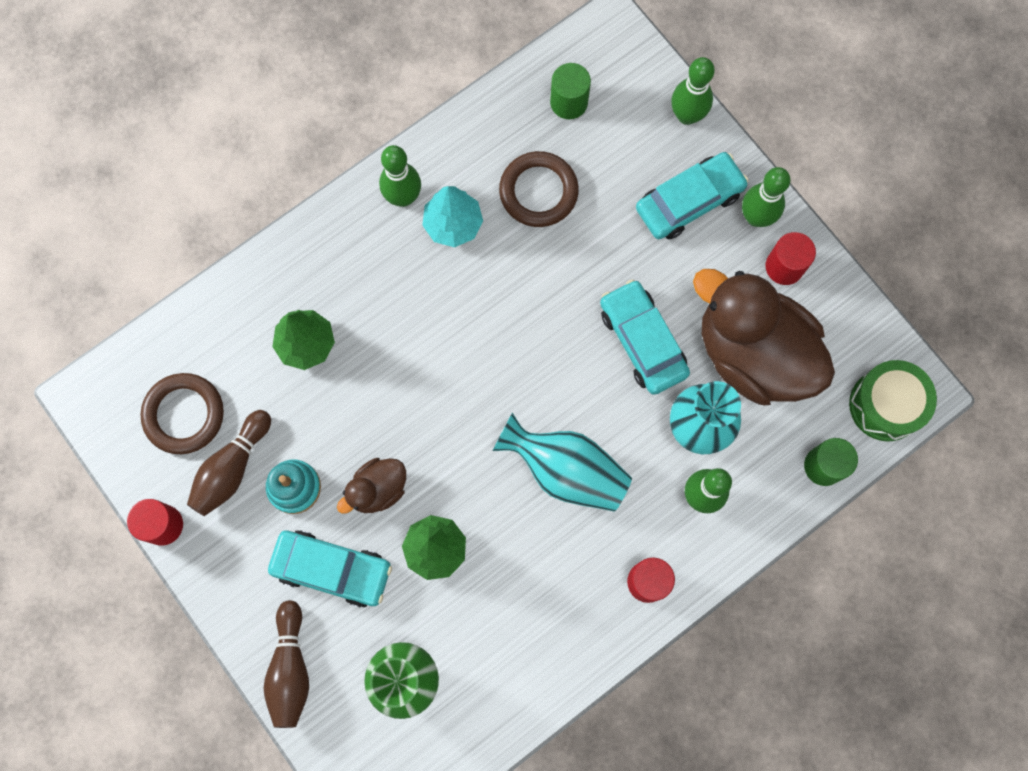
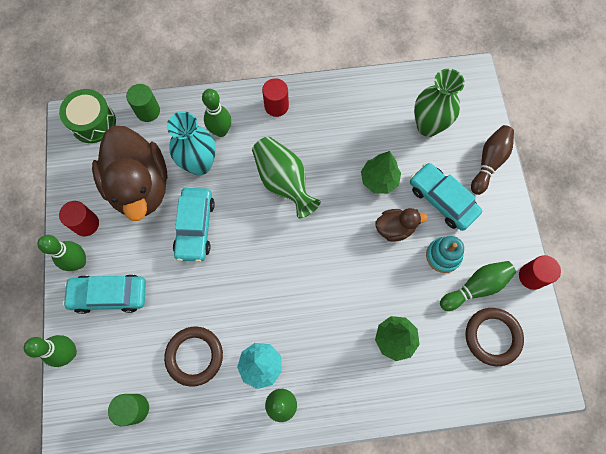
camera: 150 degrees left, 5 degrees down
(232, 468) = (475, 287): brown bowling pin -> green bowling pin
(566, 470) = (283, 182): turquoise vase -> green vase

